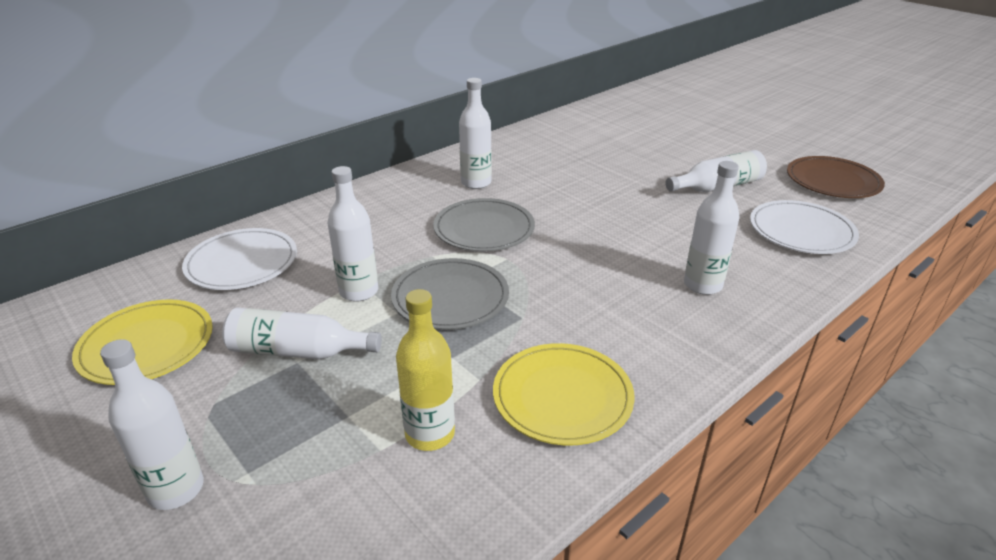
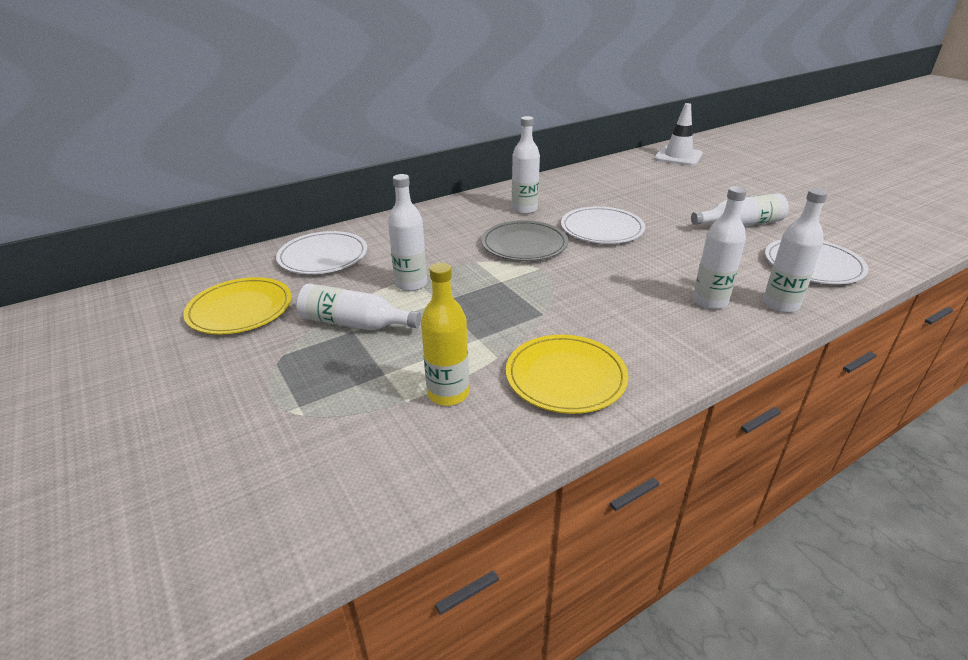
camera: 10 degrees right, 0 degrees up
(176, 489) = (243, 412): white bottle -> white bottle (780, 304)
(450, 297) = (485, 294): grey plate -> none
(568, 202) = (602, 229): none -> white plate
(636, 106) = (678, 157): none -> white traffic cone
(833, 181) = (853, 226): brown plate -> none

